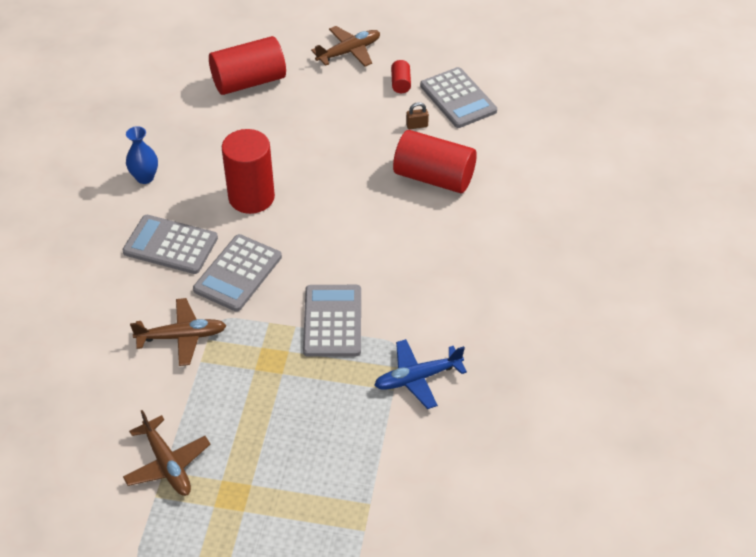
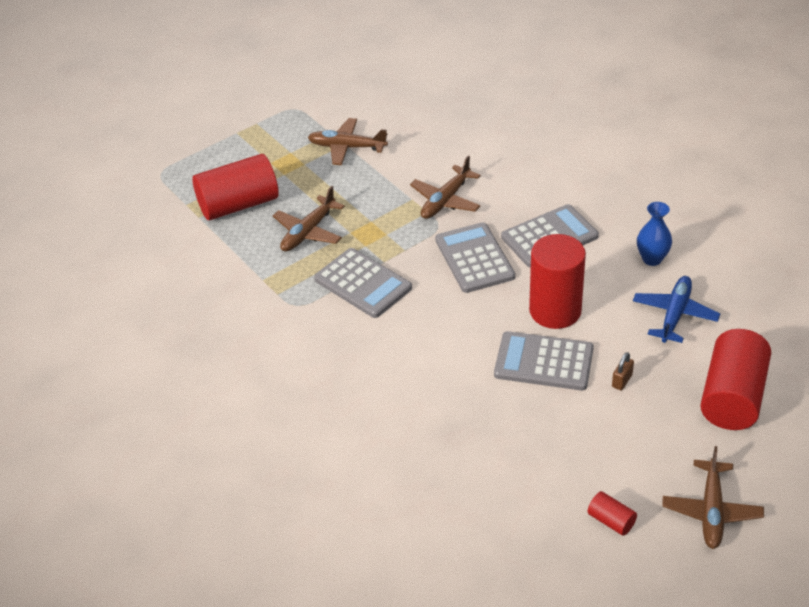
camera: 135 degrees right, 5 degrees down
(309, 402) = (308, 232): none -> brown plane
(417, 125) = (530, 488): brown padlock -> brown padlock (622, 381)
(418, 378) = (254, 298): blue plane -> blue plane (674, 315)
(434, 177) = (443, 451): red cylinder -> red cylinder (238, 204)
(458, 98) = (536, 555): grey calculator -> grey calculator (543, 362)

